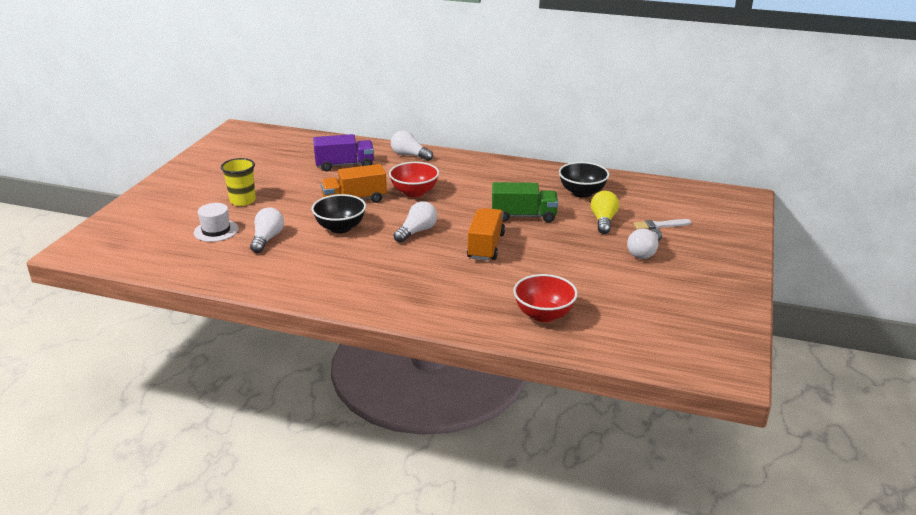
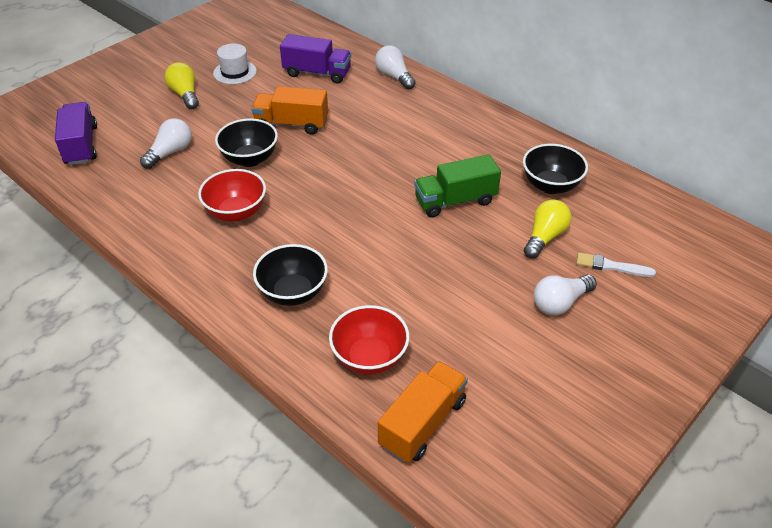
camera: 25 degrees right, 15 degrees up
(179, 252) = (81, 145): none -> purple truck
(216, 231) = (133, 127): white hat -> white hat (235, 72)
(242, 201) = (185, 94): yellow cup -> yellow light bulb
(414, 192) = (360, 131): red bowl -> red bowl (236, 212)
(417, 231) = (323, 188): white light bulb -> none
(453, 295) = (293, 292): none -> black bowl
(486, 246) = (380, 232): orange truck -> orange truck (422, 423)
(523, 216) = (455, 201): green truck -> green truck turned 135 degrees clockwise

